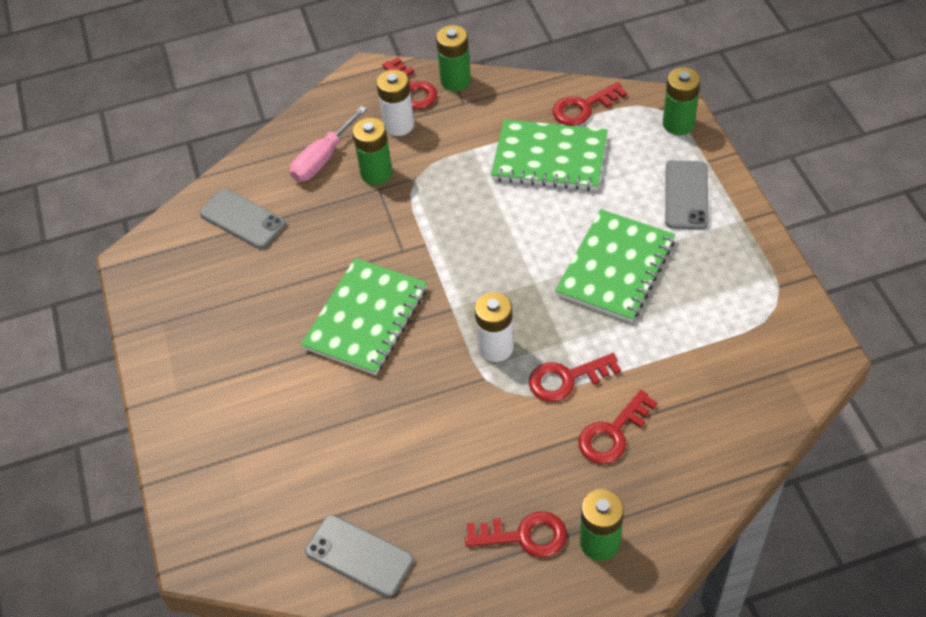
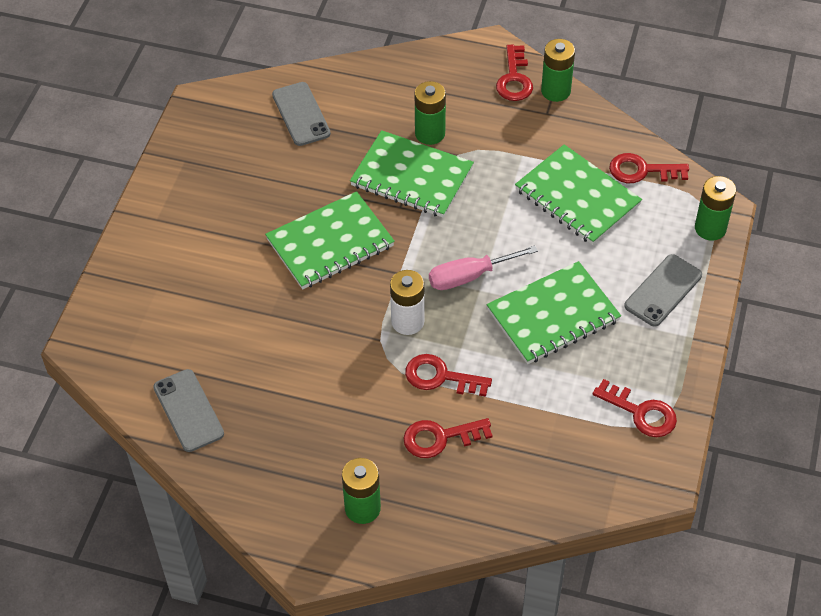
camera: 30 degrees right, 0 degrees up
(323, 159) = (398, 99): pink screwdriver -> pink screwdriver (469, 276)
(391, 219) = (412, 177): none -> green notebook
(398, 125) = (479, 103): white battery -> none
(524, 536) = (313, 469): red key -> red key (641, 412)

